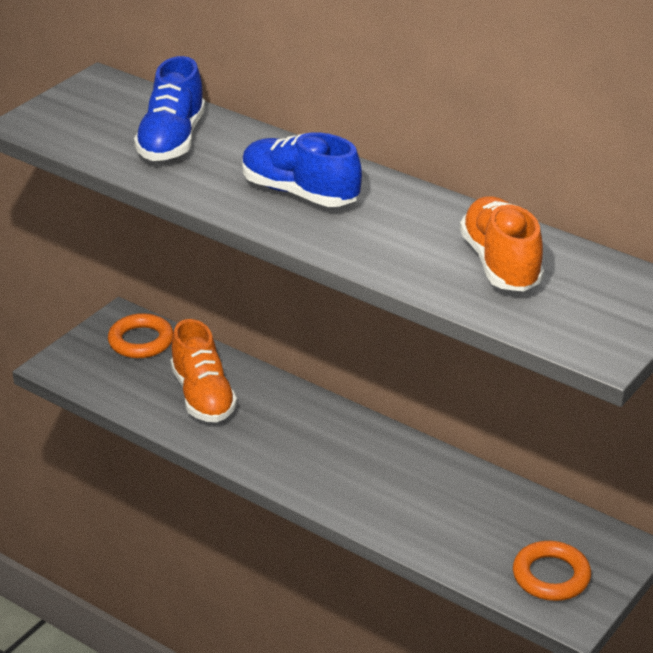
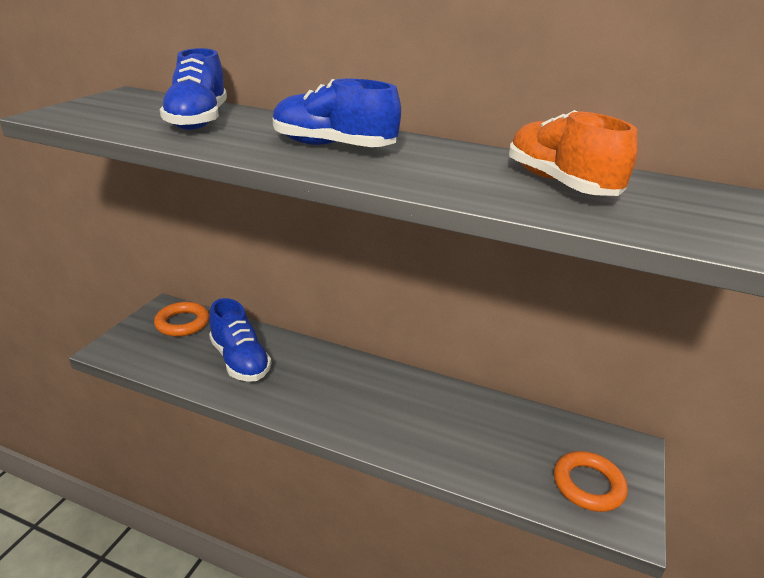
camera: 15 degrees left, 5 degrees down
(203, 396) = (240, 360): orange shoe -> blue shoe

